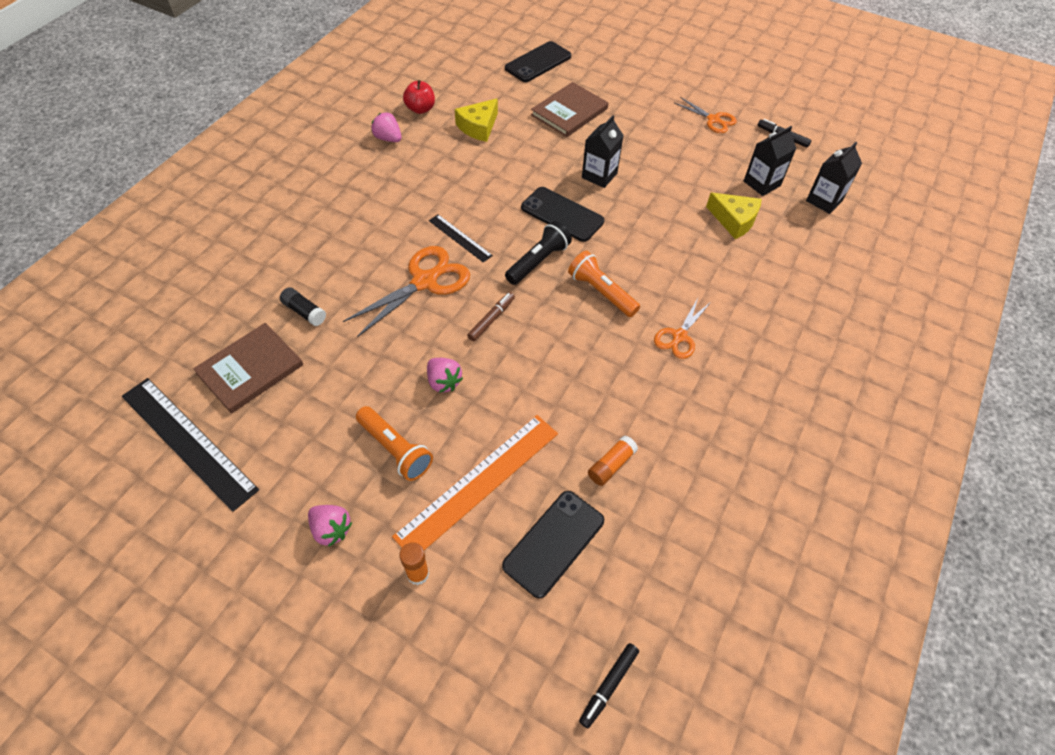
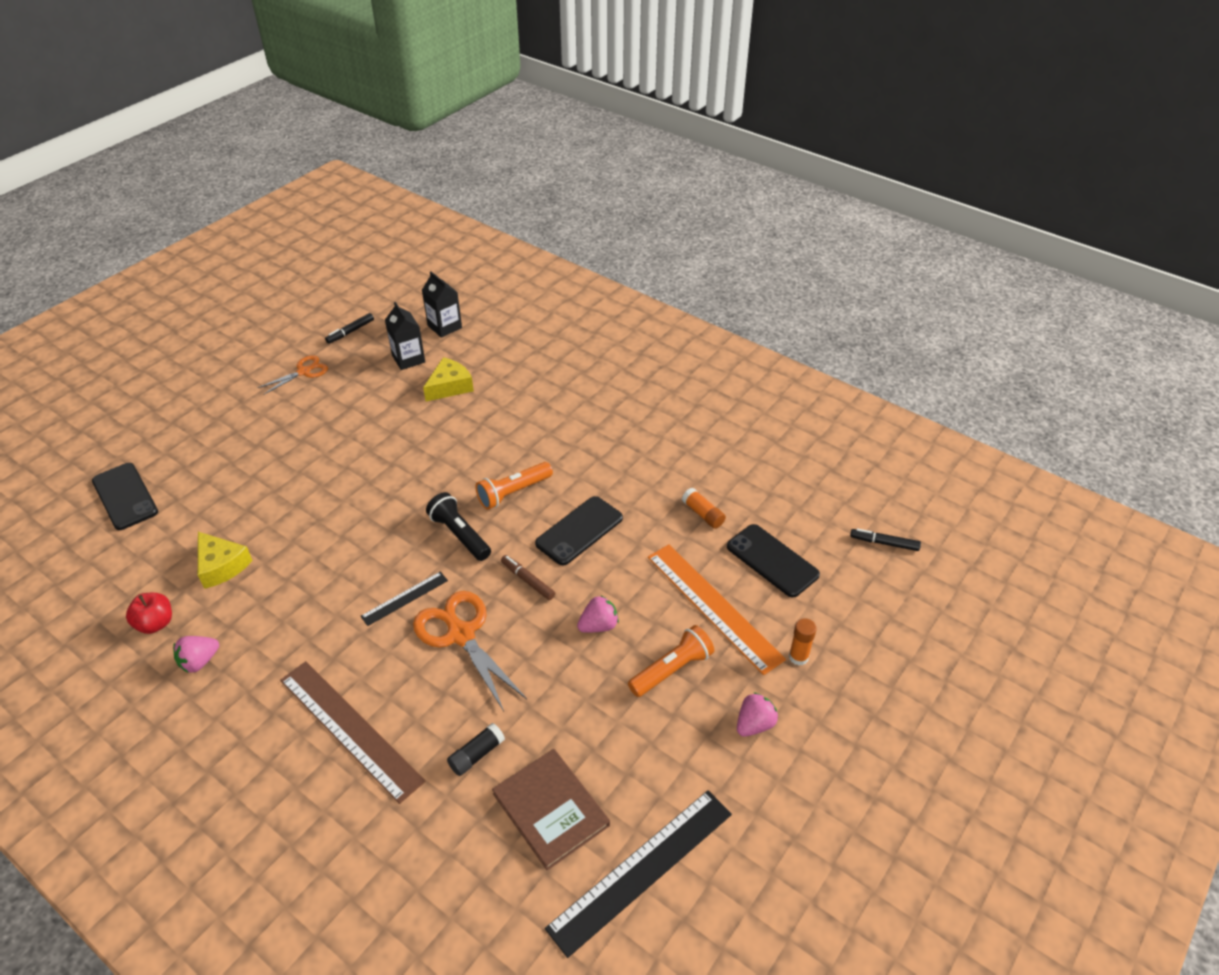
camera: 80 degrees left, 10 degrees down
(330, 231) = (350, 729): none -> brown ruler
(562, 214) = (399, 508): black phone -> black phone (579, 531)
(569, 112) = (235, 480): brown book -> none
(599, 175) = (351, 470): black carton -> none
(608, 686) = (884, 543): black marker -> black marker turned 150 degrees clockwise
(679, 337) = (578, 448): orange scissors -> none

